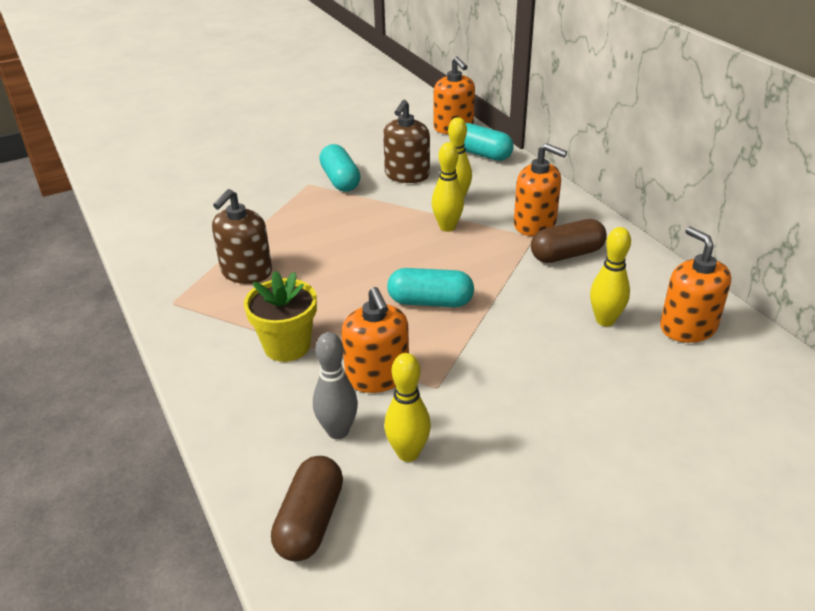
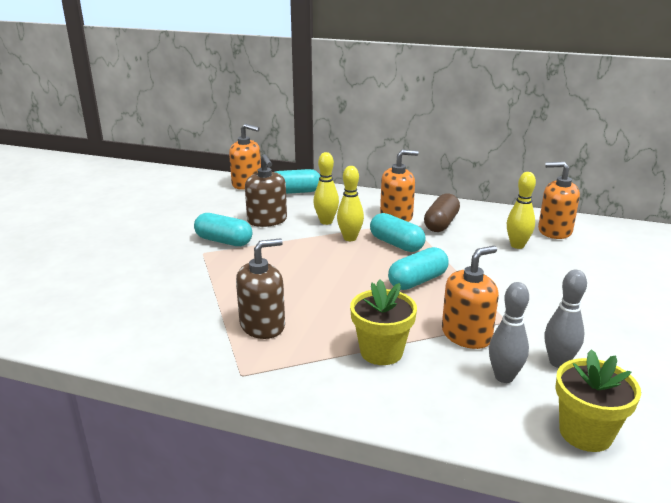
camera: 45 degrees left, 10 degrees down
(246, 272) = (262, 325): brown soap dispenser -> brown soap dispenser turned 105 degrees counterclockwise
(310, 521) = (585, 433): brown capsule -> yellow flower pot
(377, 376) = (466, 335): orange soap dispenser -> orange soap dispenser turned 60 degrees counterclockwise
(408, 453) = (558, 362): yellow bowling pin -> grey bowling pin
(479, 254) = (396, 244): none -> turquoise capsule

